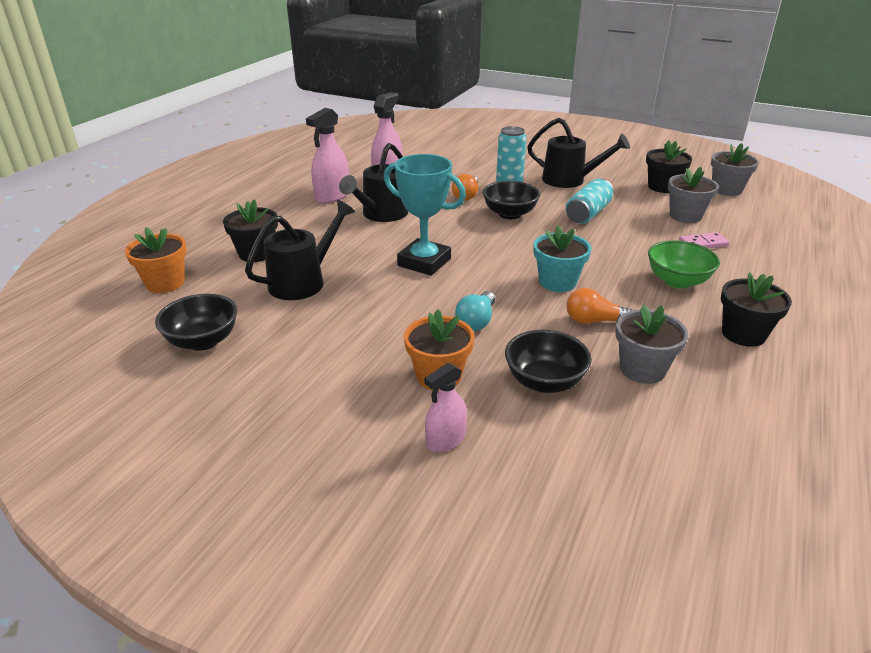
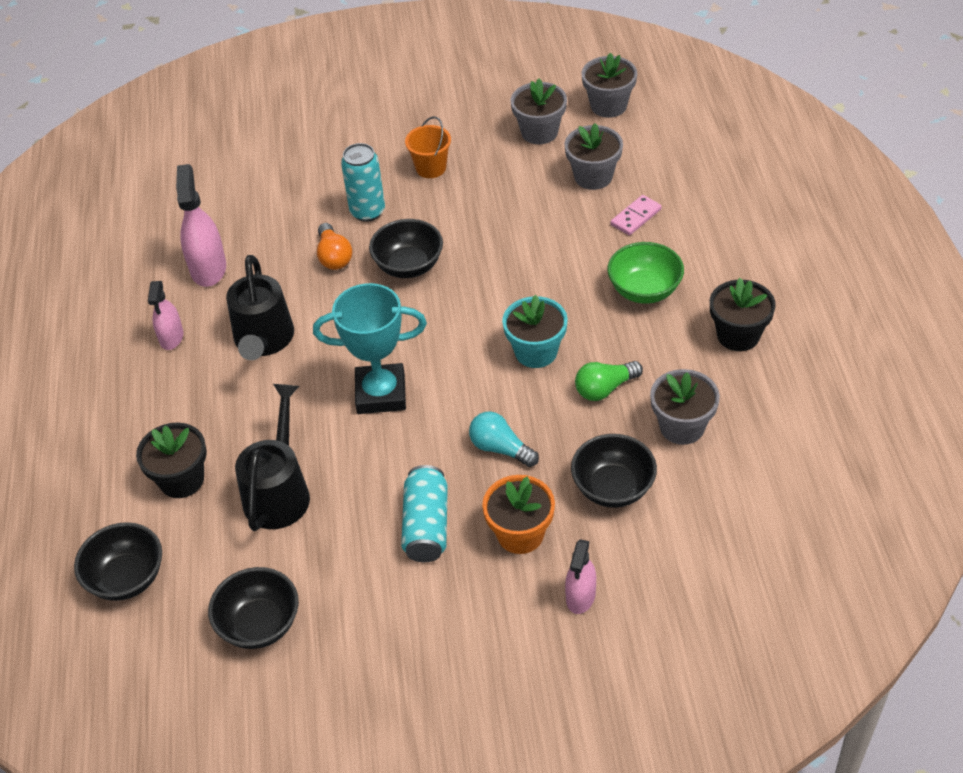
camera: 30 degrees left, 15 degrees up
(165, 283) = (127, 578): orange flower pot -> black bowl
(332, 196) = (171, 337): pink spray bottle -> pink spray bottle, size x0.63
(476, 321) = (500, 448): turquoise light bulb -> turquoise light bulb turned 135 degrees clockwise
(570, 180) = (431, 168): black watering can -> orange bucket
(588, 213) = (491, 223): turquoise can -> turquoise can (426, 526)
(594, 321) = (605, 389): orange light bulb -> green light bulb
(662, 187) = (539, 132): black flower pot -> grey flower pot

